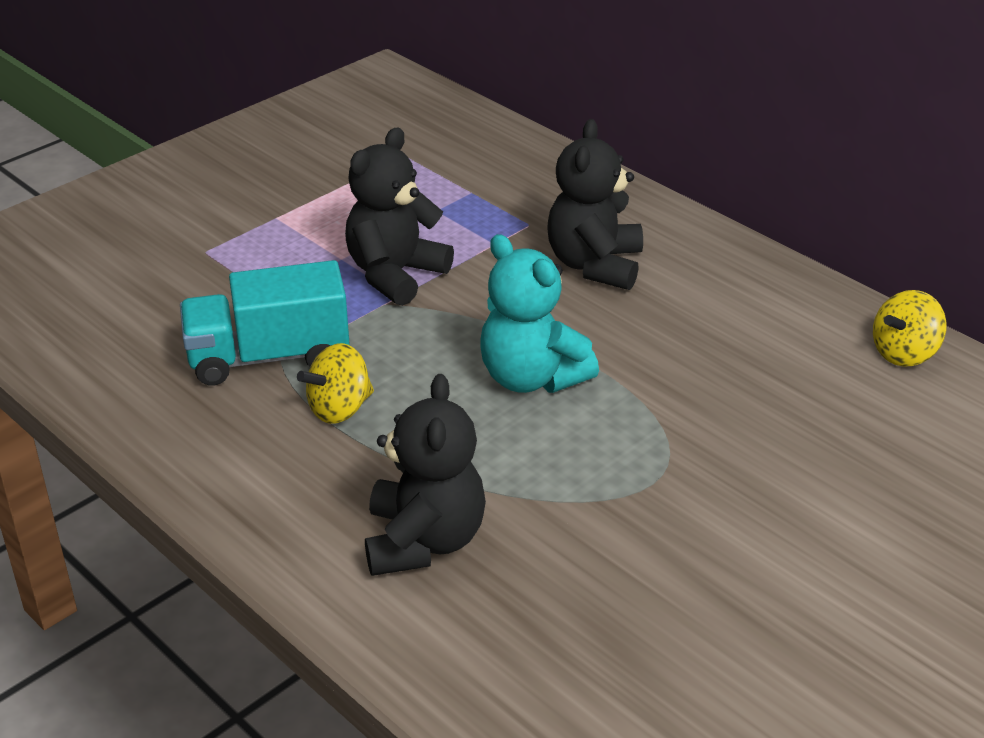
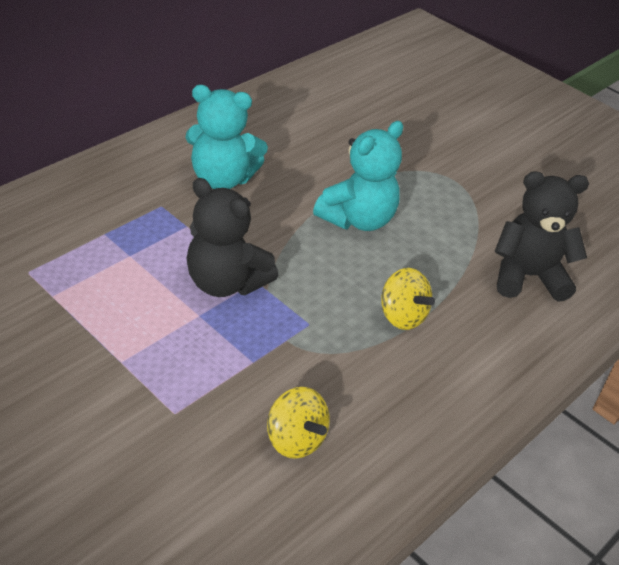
camera: 95 degrees left, 5 degrees up
(269, 357) = (341, 359): turquoise truck -> none
(595, 265) = (222, 179): black teddy bear -> turquoise teddy bear
(904, 353) = (325, 77): yellow spinning top -> yellow spinning top (295, 439)

